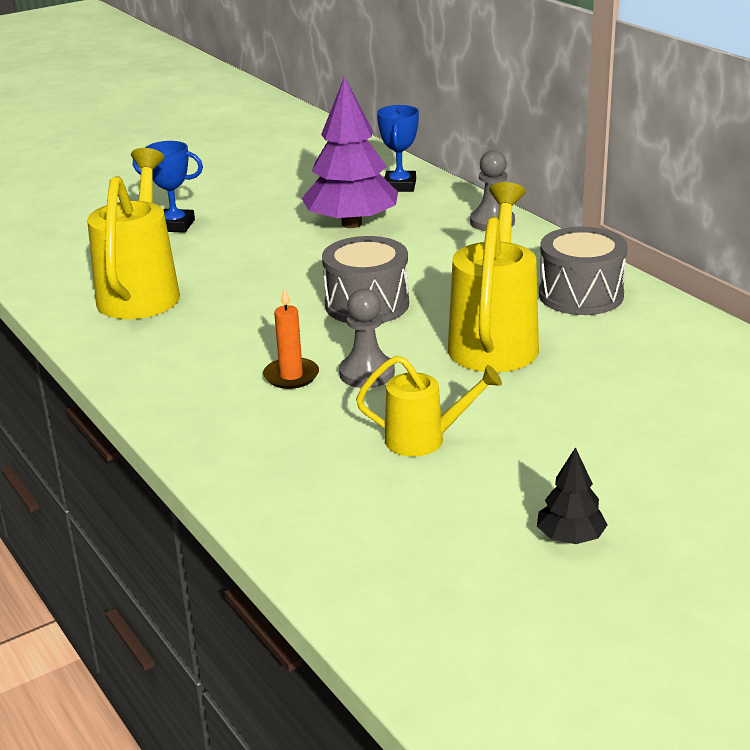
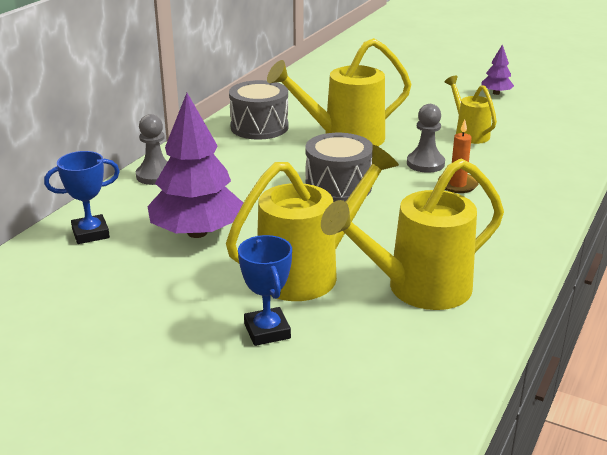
camera: 120 degrees left, 0 degrees up
(228, 254) = (308, 273): none -> yellow watering can
(570, 537) = (496, 93): black tree -> purple tree

